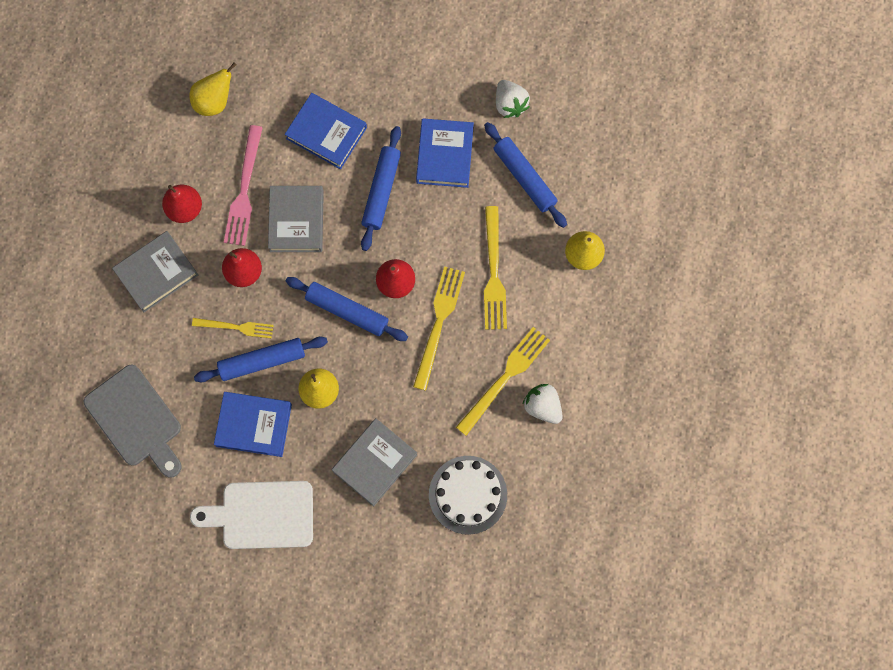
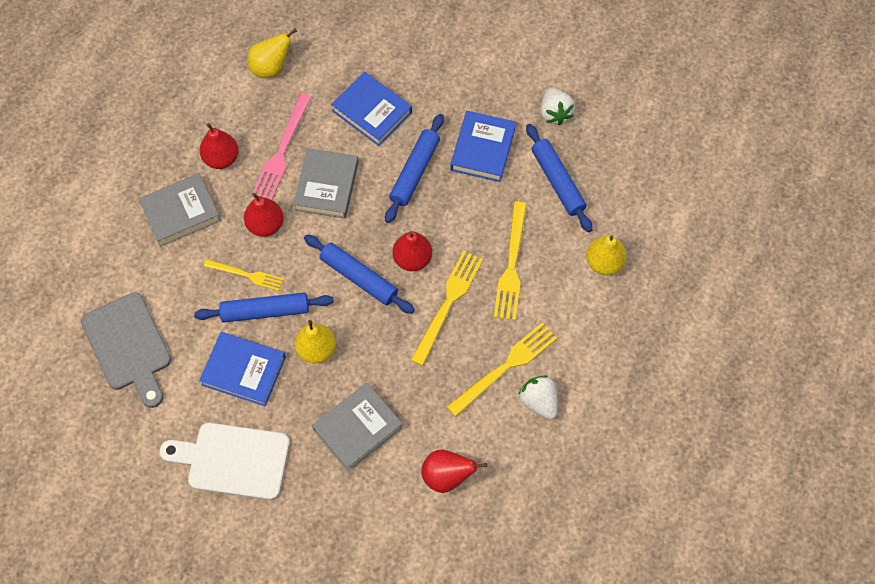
camera: 10 degrees right, 10 degrees down
(468, 494) = (446, 476): white cake -> red pear

